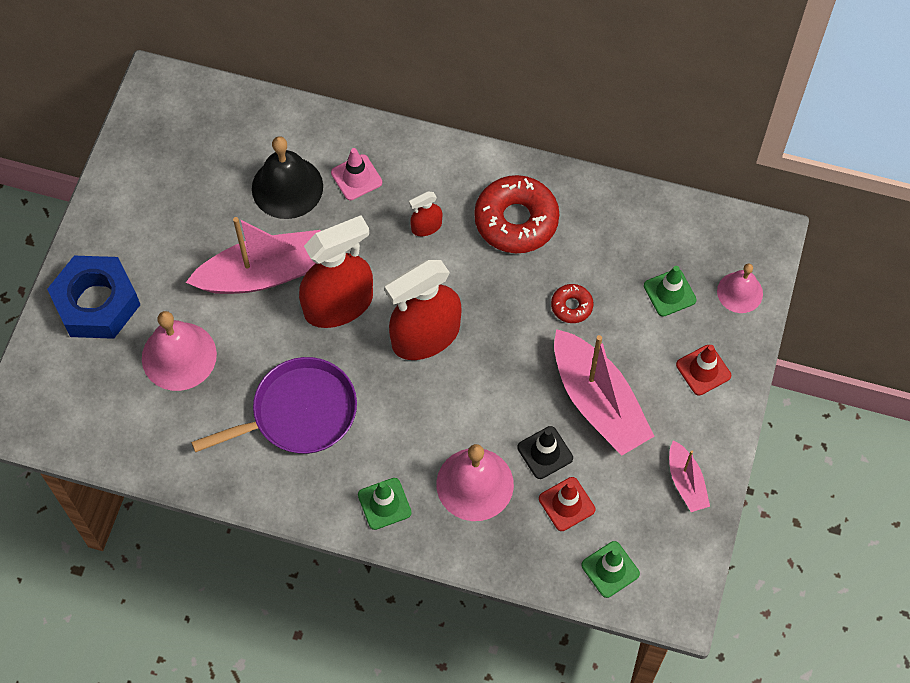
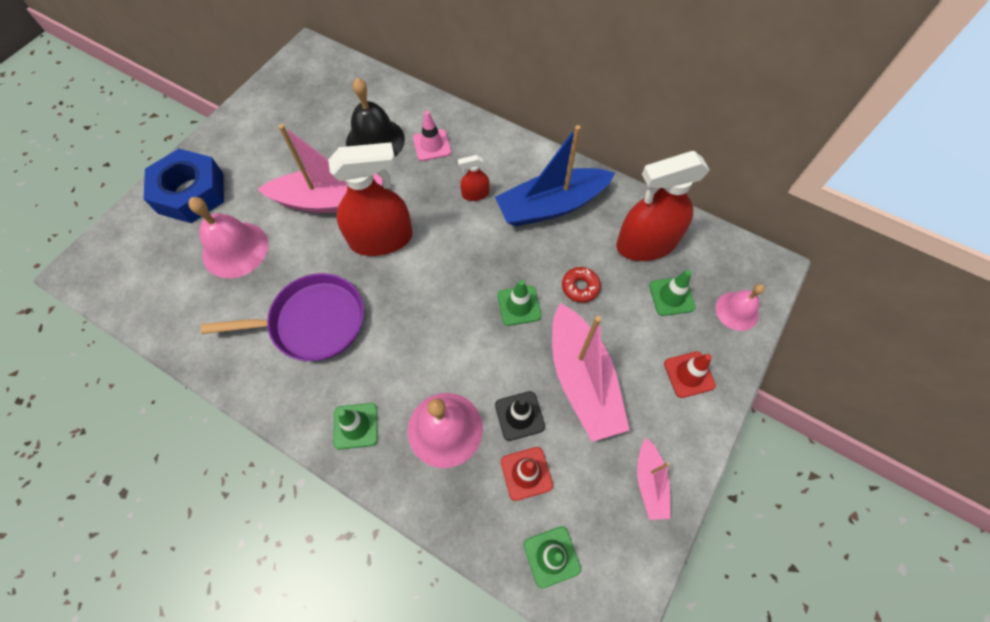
camera: 15 degrees right, 0 degrees up
(425, 336) = (445, 282): red spray bottle -> red spray bottle (646, 244)
(512, 342) = (519, 305): none -> green traffic cone
(516, 220) = (551, 206): red donut -> blue boat

